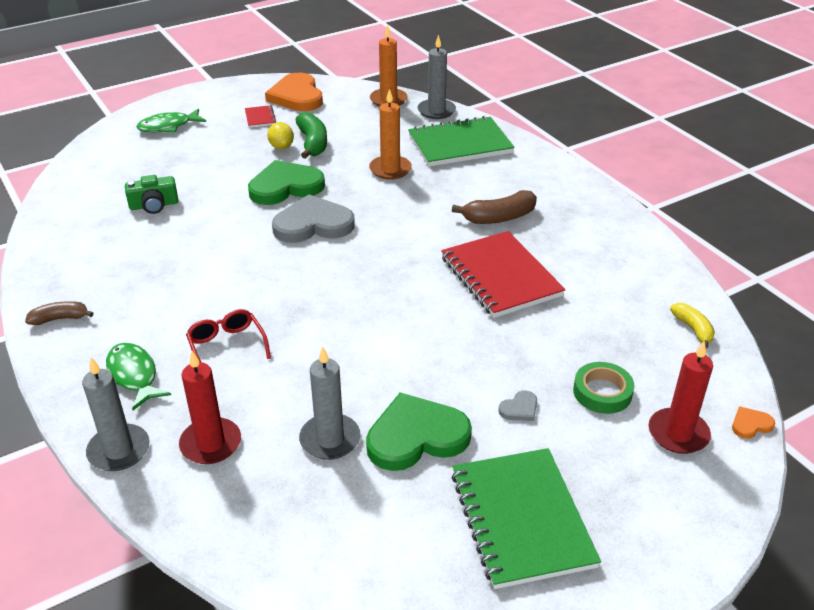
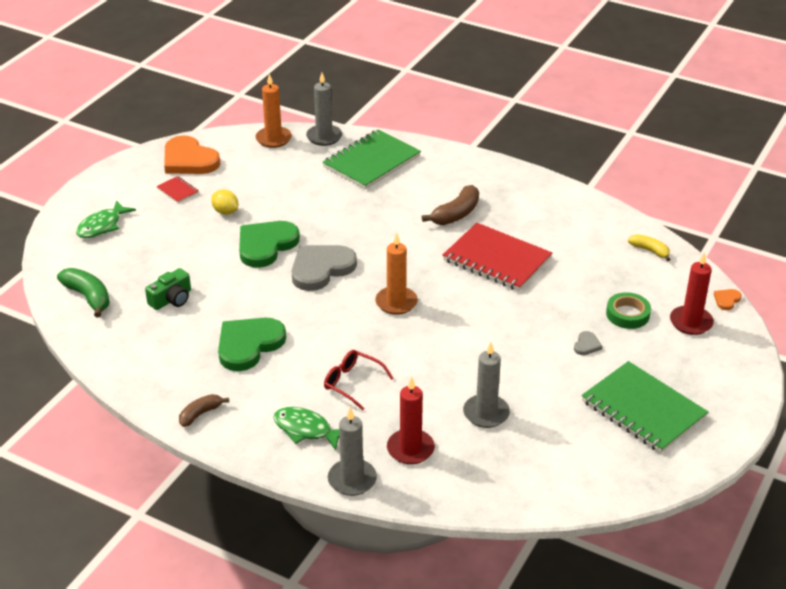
camera: 30 degrees left, 0 degrees up
(312, 143) = (249, 200): green banana -> green banana (88, 297)
(390, 169) = (336, 202): orange candle -> orange candle (396, 302)
(416, 436) = (538, 388): green heart -> green heart (249, 345)

